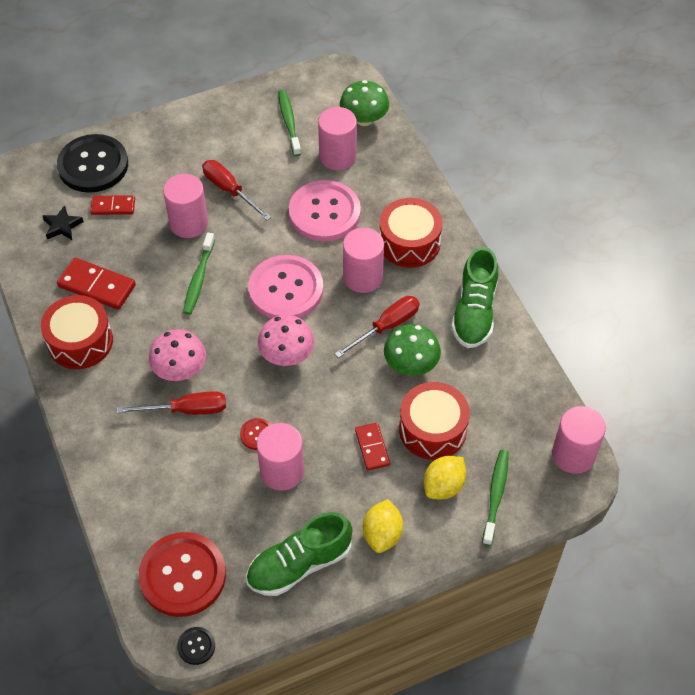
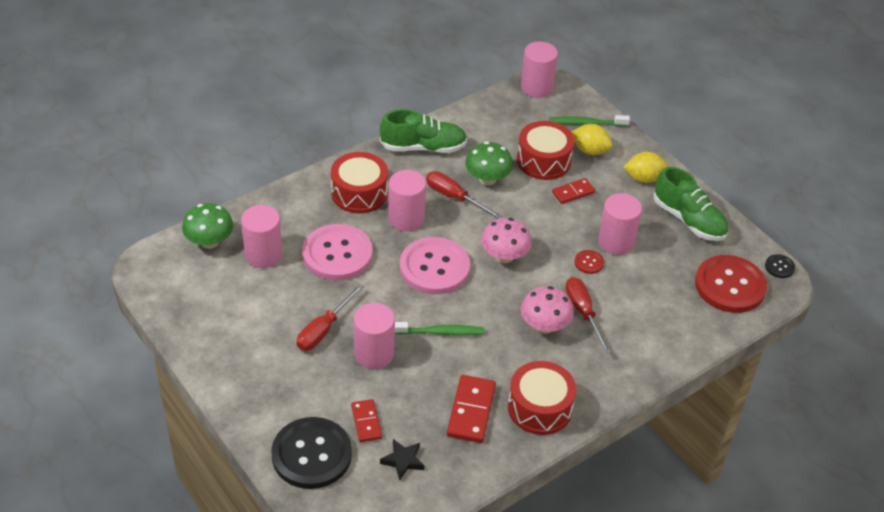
camera: 105 degrees left, 10 degrees down
(289, 122) = (222, 298): green toothbrush -> none

